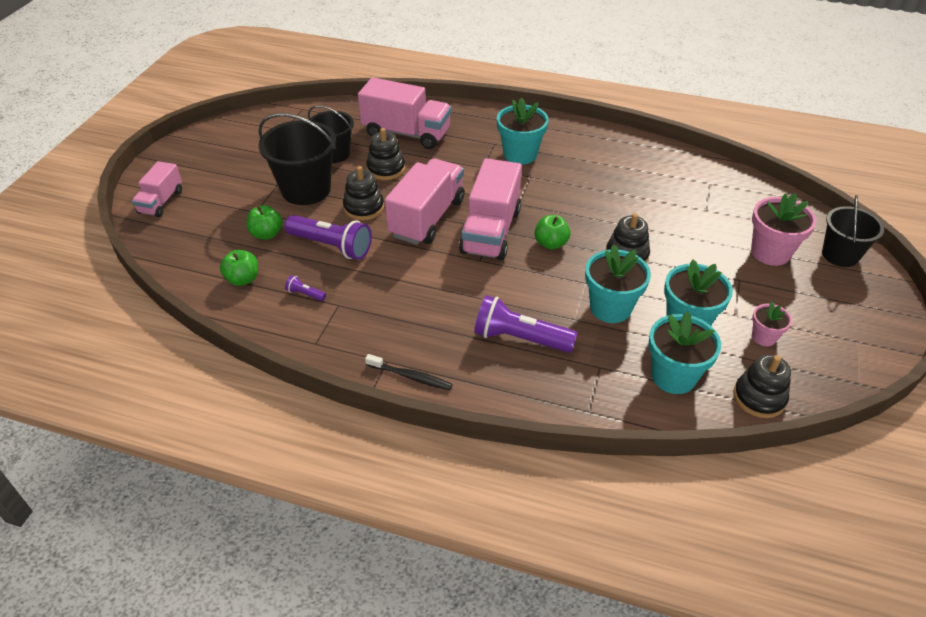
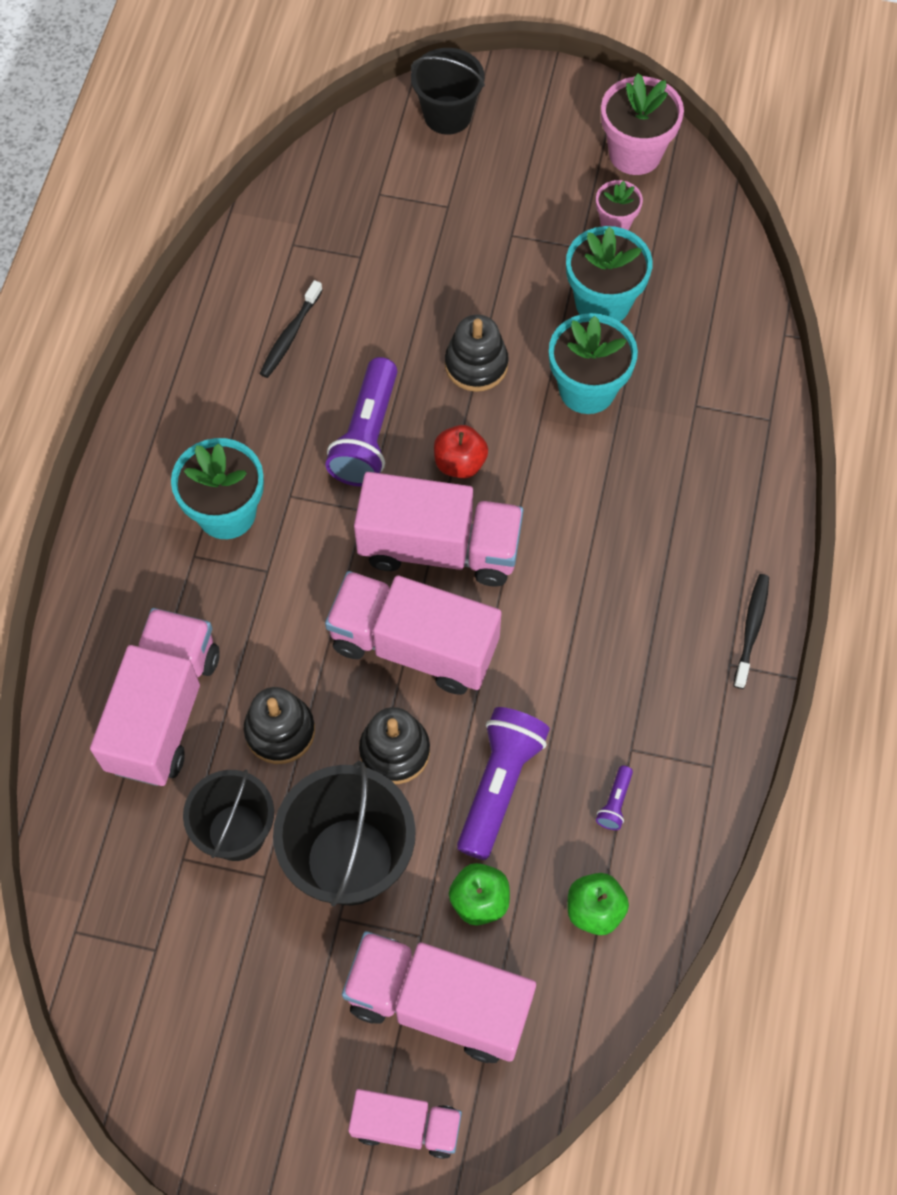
camera: 95 degrees left, 20 degrees up
(217, 216) = (438, 1003): none -> pink truck
(520, 338) = (661, 499): purple flashlight -> purple flashlight (367, 436)
(551, 243) = (460, 463): green apple -> red apple
(641, 180) = (290, 335): none -> black toothbrush
(673, 376) = (697, 325): turquoise flower pot -> none
(759, 397) = (715, 242): black stacking toy -> none
(770, 252) = (451, 192): pink flower pot -> pink flower pot (635, 153)

